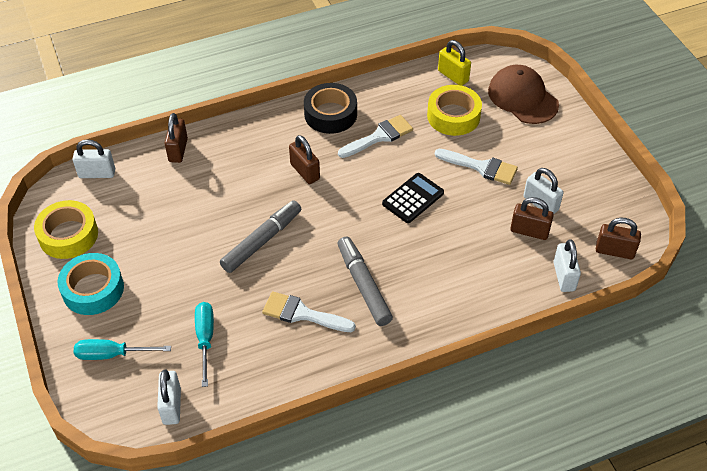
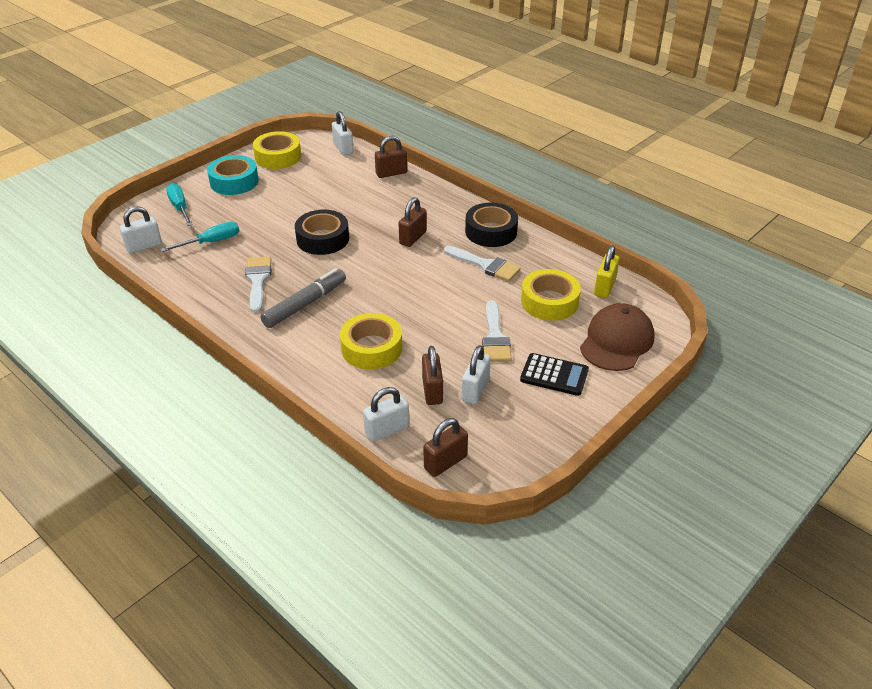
camera: 65 degrees right, 10 degrees down
(262, 241) = (322, 239): grey marker -> black tape
(413, 198) = (423, 305): black calculator -> black calculator (554, 375)
(454, 254) = (371, 348): none -> yellow tape
(614, 251) = (445, 462): brown padlock -> brown padlock turned 60 degrees clockwise

